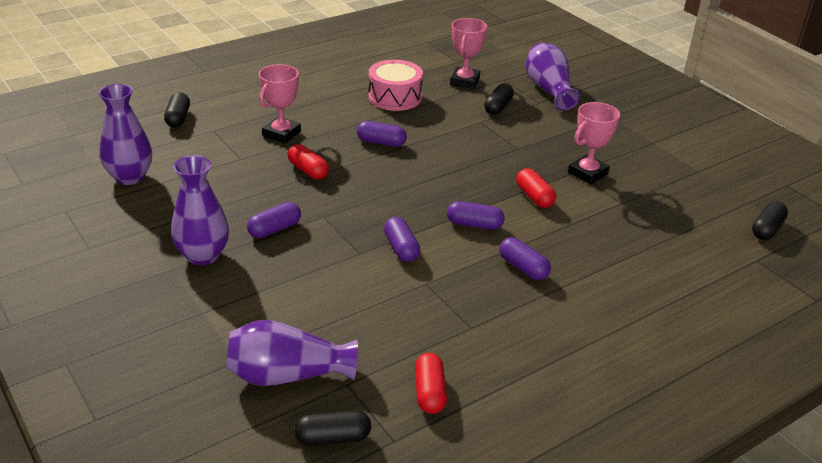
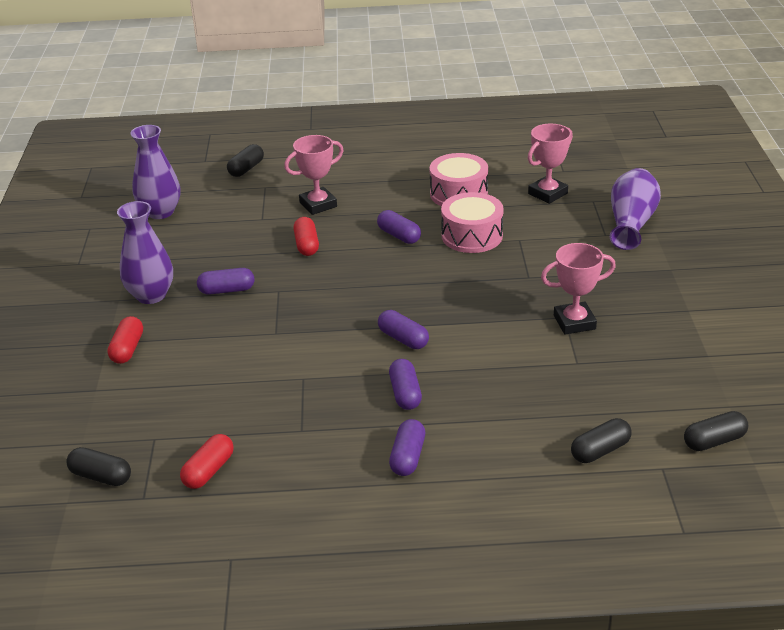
camera: 35 degrees right, 0 degrees up
(287, 375) = (118, 414): purple vase -> none
(401, 248) = (314, 340): purple capsule -> purple capsule (407, 457)
(441, 128) = (472, 236): none -> pink drum
(498, 107) = (554, 229): black capsule -> black capsule (600, 450)
(534, 197) = (491, 330): red capsule -> red capsule (127, 349)

